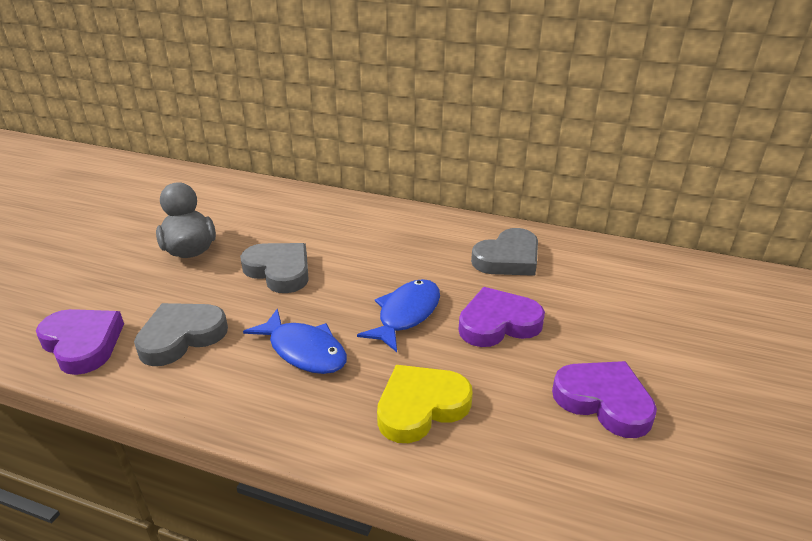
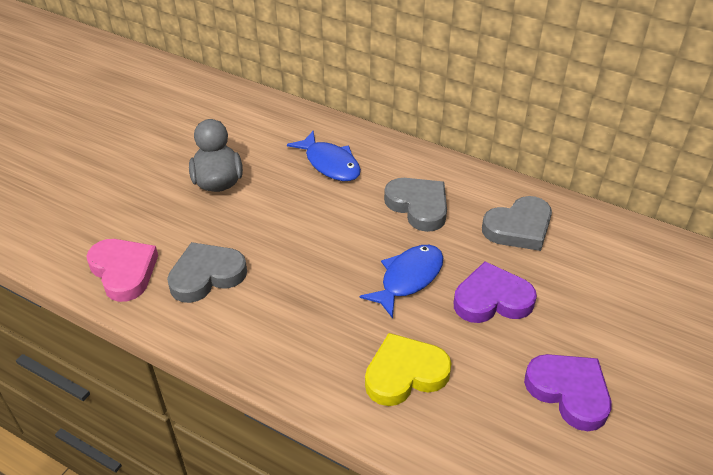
camera: 10 degrees right, 10 degrees up
(82, 343) = (124, 271): purple heart -> pink heart
(279, 271) = (298, 215): grey heart -> grey heart (418, 206)
(304, 350) = (311, 304): blue fish -> blue fish (330, 164)

